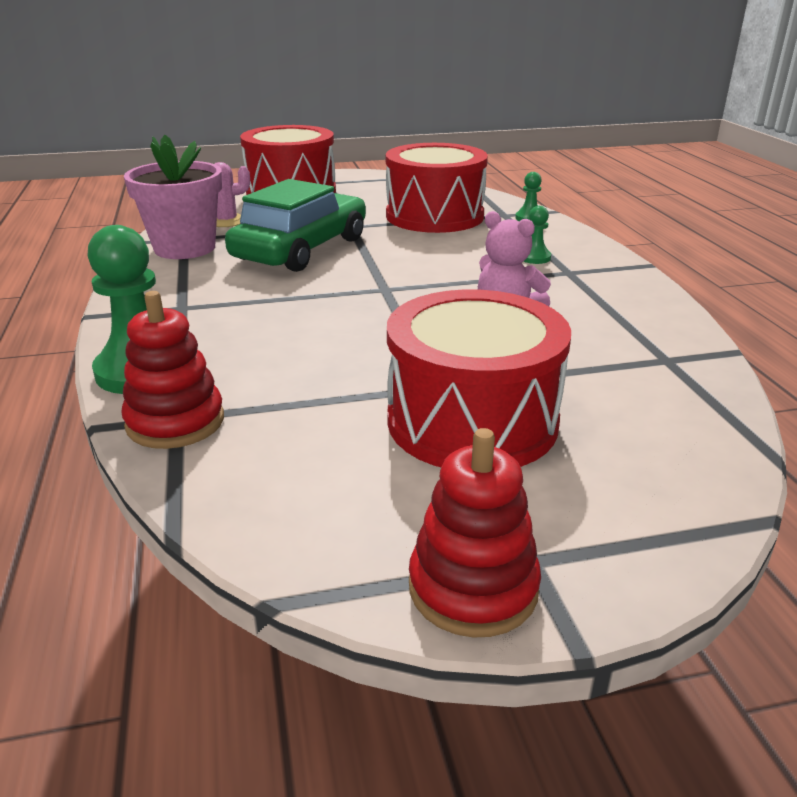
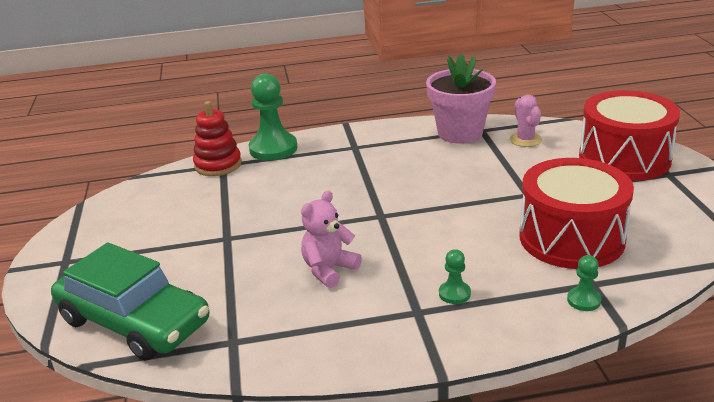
camera: 95 degrees right, 0 degrees up
(301, 249) = (464, 176): green car -> green car (134, 321)
(472, 421) = (184, 249): red drum -> none
(473, 588) = (59, 245): red stacking toy -> none

